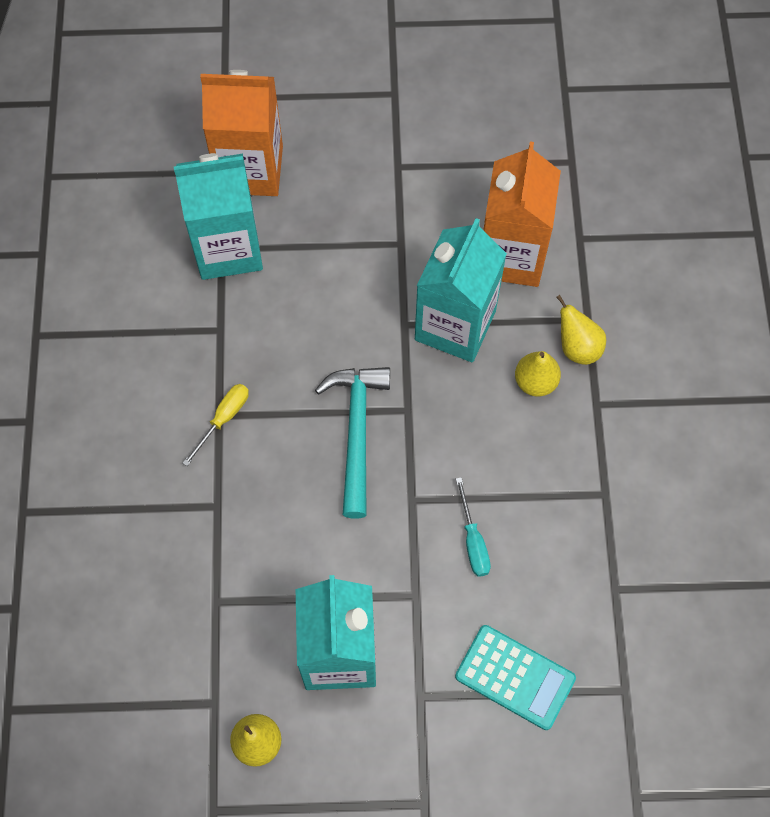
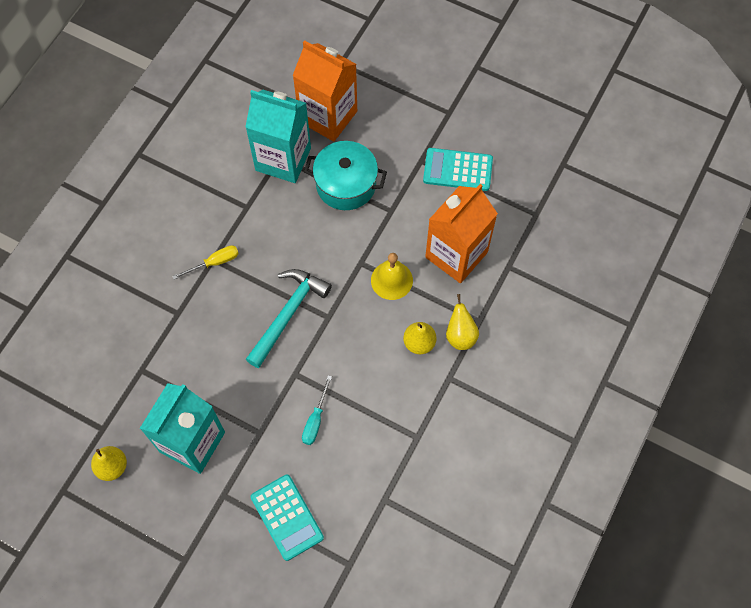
camera: 30 degrees right, 0 degrees up
(326, 240) = (346, 184): none -> turquoise pot
(448, 156) = (458, 170): none -> turquoise calculator
(455, 325) = (391, 280): turquoise carton -> yellow bell

